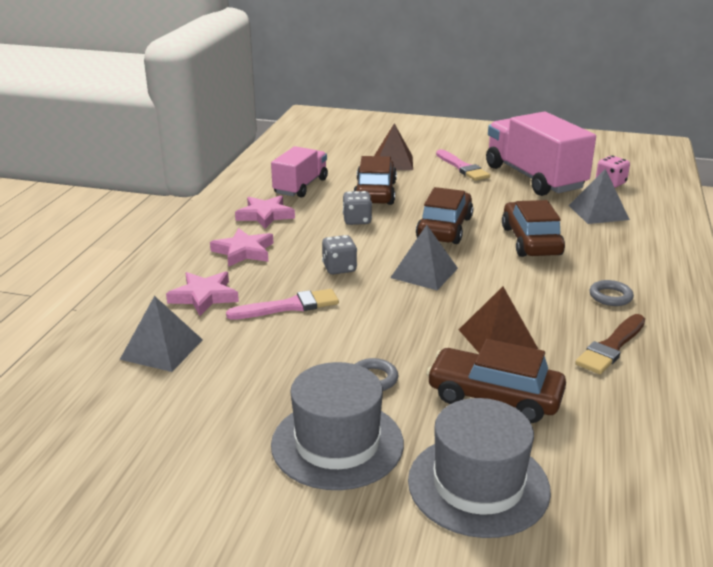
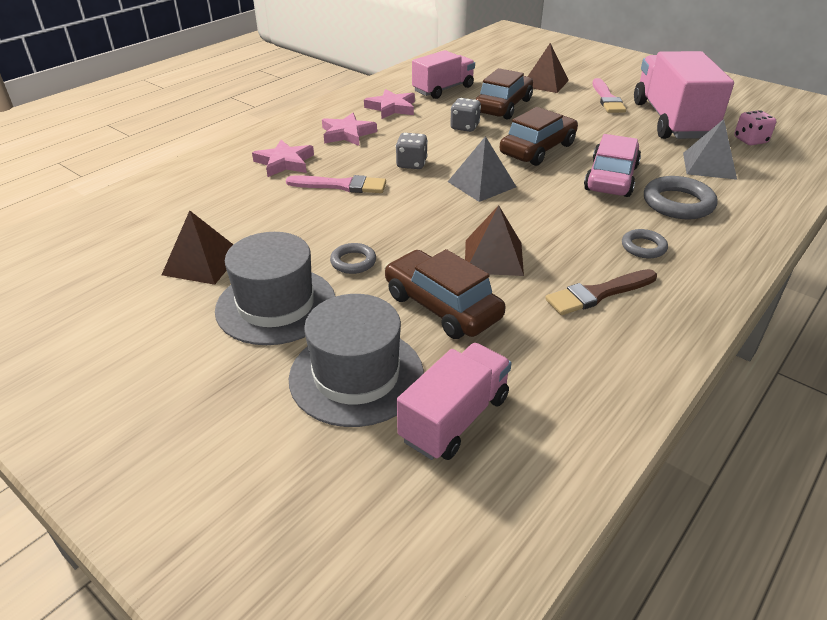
camera: 25 degrees right, 10 degrees up
(162, 349) = (217, 195): grey pyramid -> none
(216, 424) = (202, 263): none -> brown pyramid
(531, 241) = (611, 178): brown car -> pink car
(597, 492) = (454, 418): none -> pink truck
(603, 251) = (678, 203): none -> grey ring

